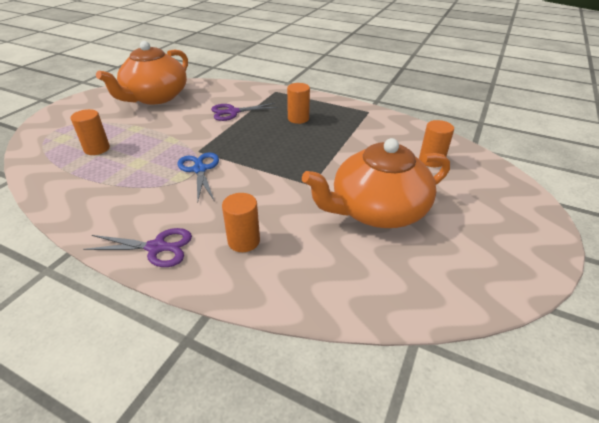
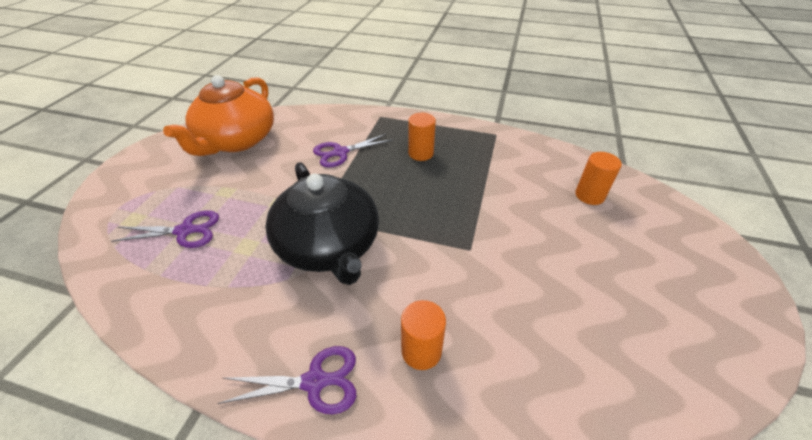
camera: 10 degrees left, 5 degrees up
(97, 149) = (185, 231): orange cylinder -> purple scissors
(200, 169) = (329, 246): blue scissors -> black teapot
(377, 210) = (558, 276): orange teapot -> none

